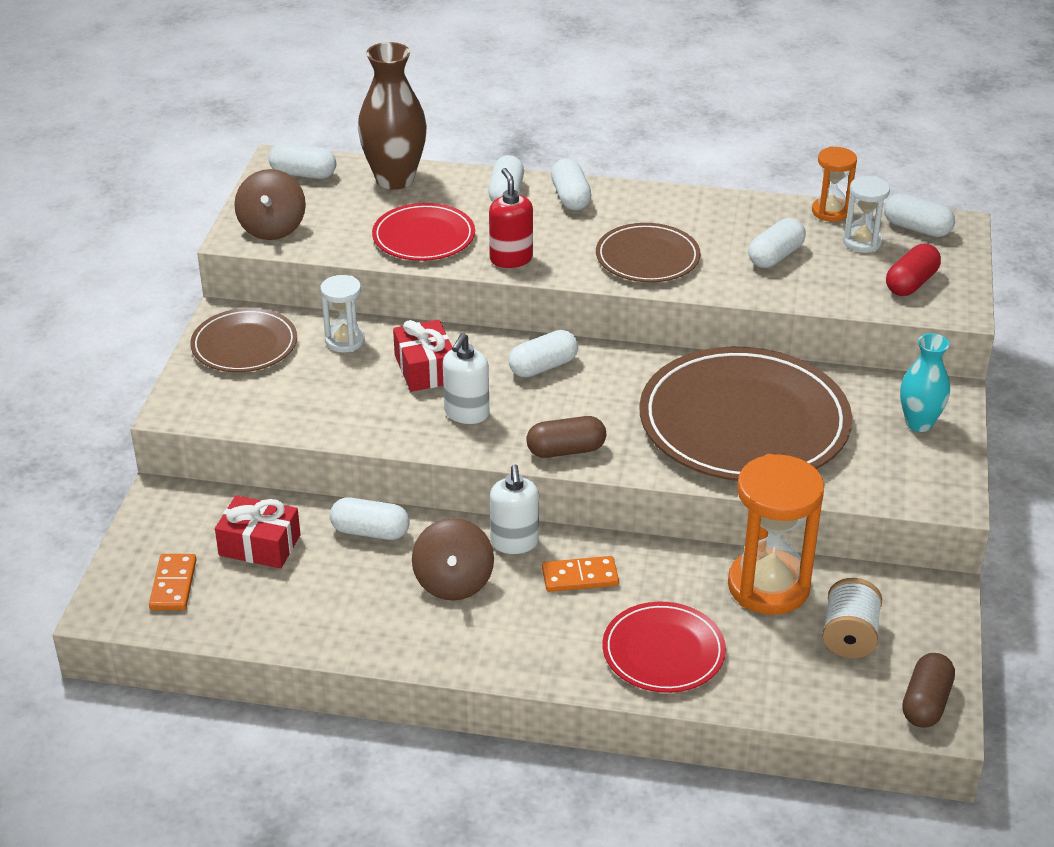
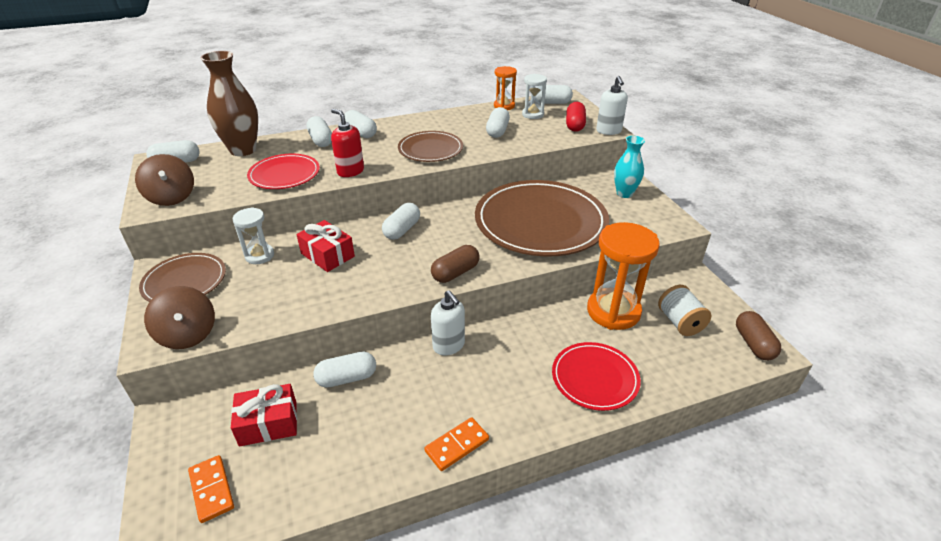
camera: 30 degrees left, 0 degrees up
(453, 582) = (429, 390): brown spinning top -> brown spinning top (188, 334)
(466, 413) = (375, 273): white soap dispenser -> white soap dispenser (608, 131)
(580, 577) = (506, 351): orange domino -> orange domino (457, 445)

